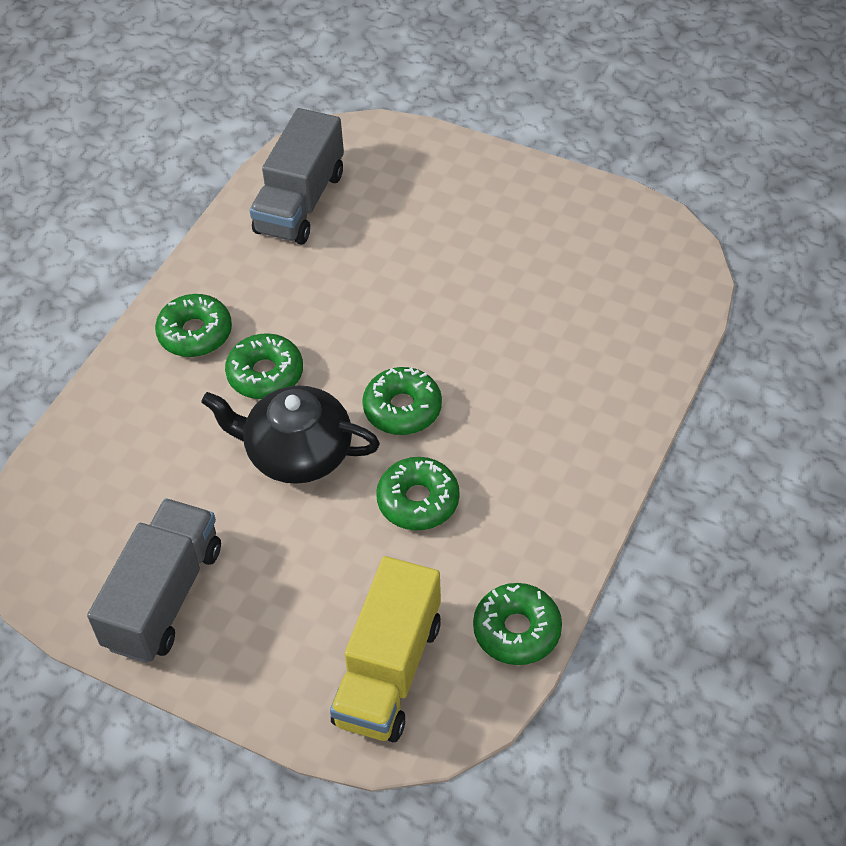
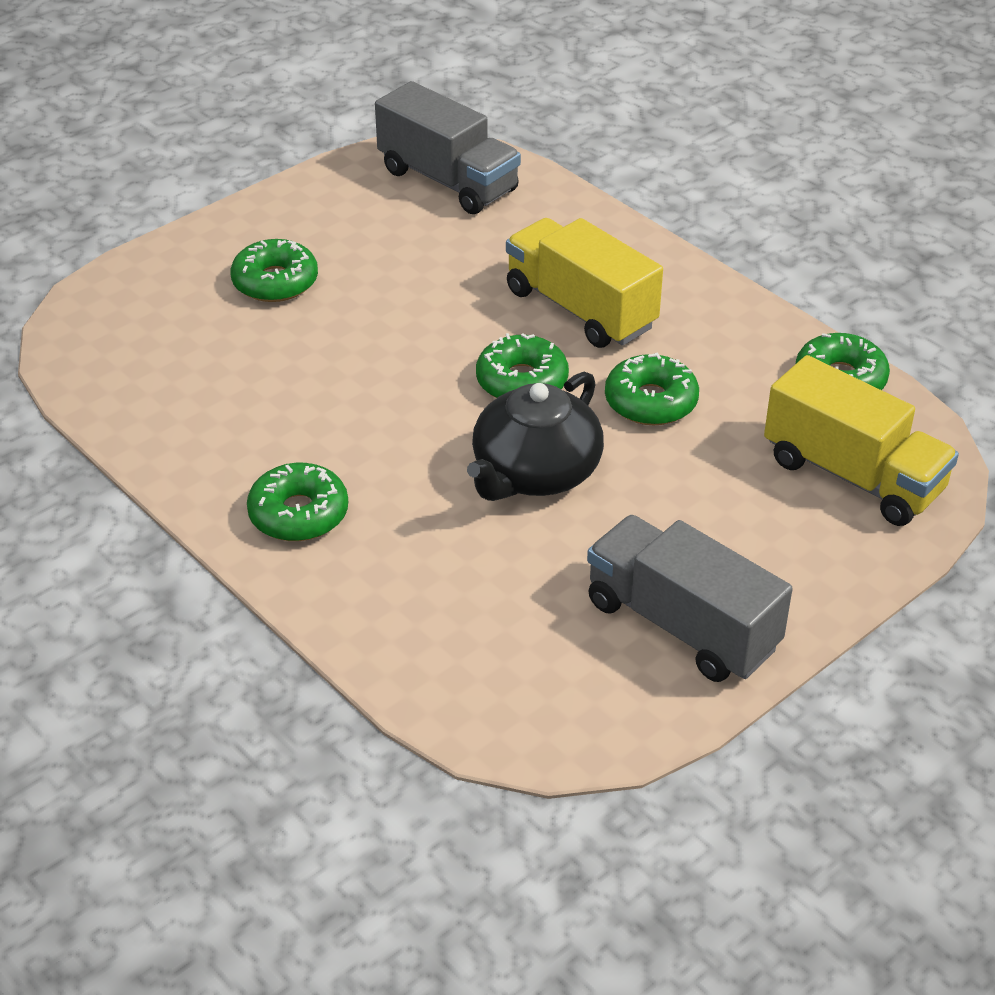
camera: 70 degrees left, 10 degrees down
(265, 374) = (404, 470): green donut -> green donut (275, 282)
(300, 202) = (154, 380): grey truck -> grey truck (448, 181)
(516, 416) = (580, 309): none -> yellow truck

